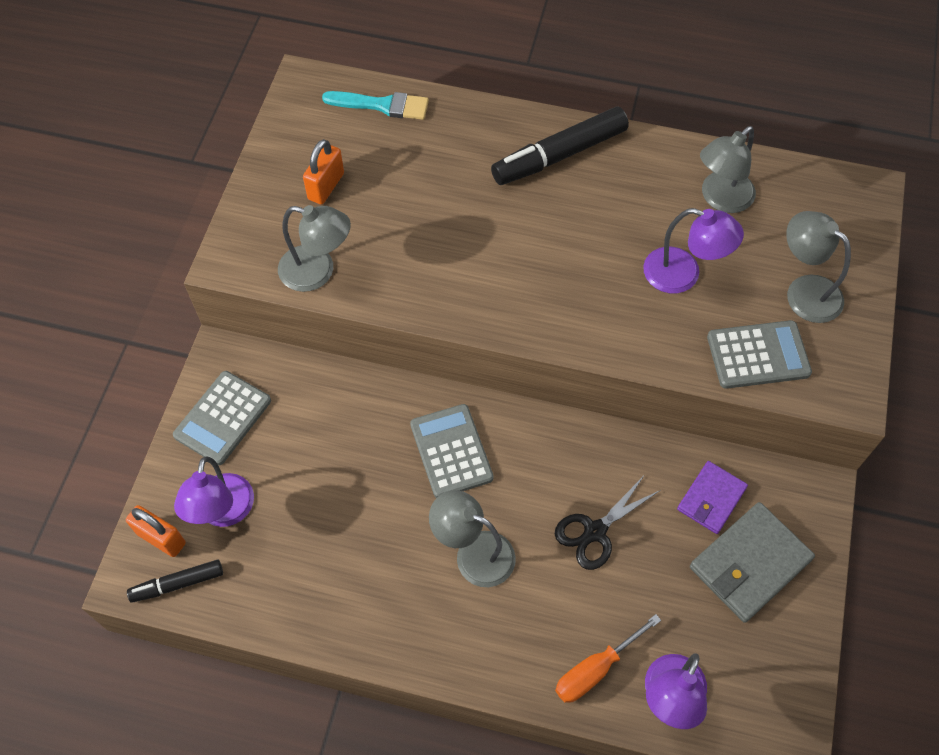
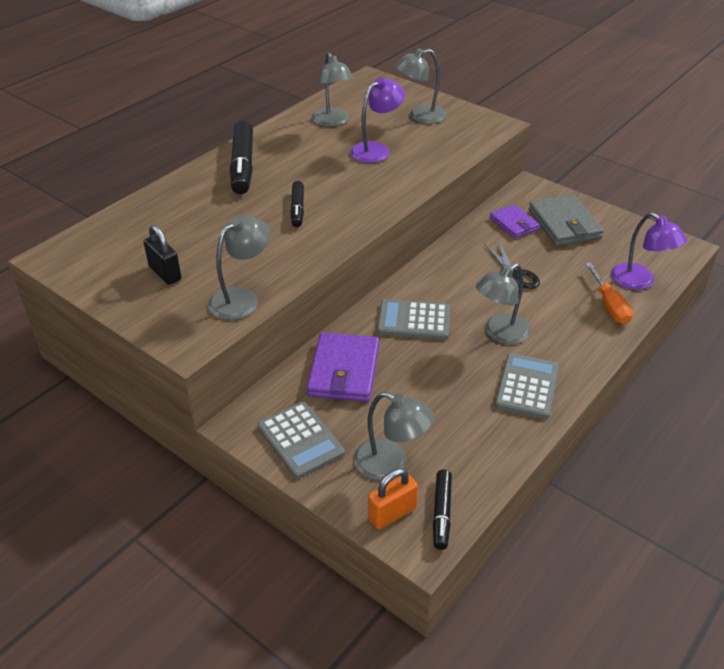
camera: 65 degrees left, 20 degrees down
(223, 512) = (390, 464): purple lamp -> grey lamp
(326, 186) = (165, 273): orange padlock -> black padlock
(336, 414) = (344, 371): none -> purple wallet
(382, 105) = (117, 226): turquoise brush -> none
(503, 248) = (297, 209): none -> black marker
(758, 355) = (452, 143): grey calculator -> grey calculator (527, 386)

